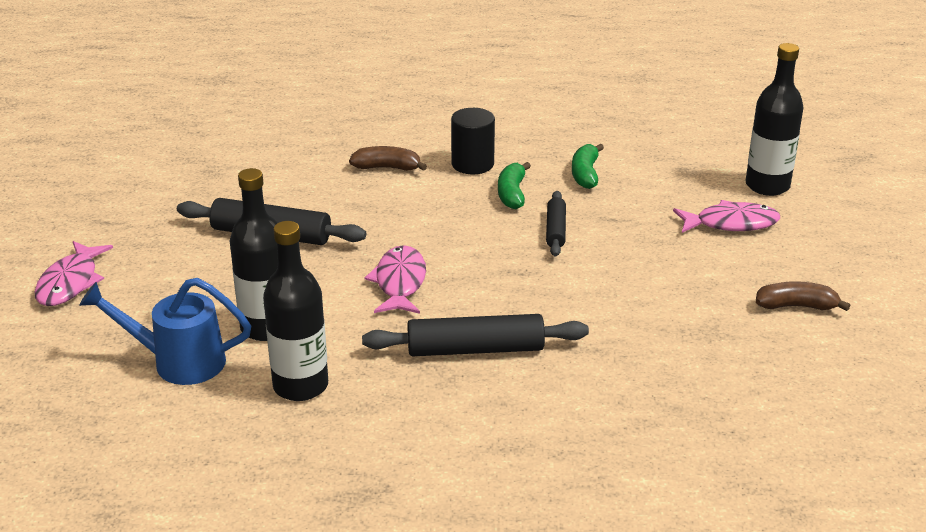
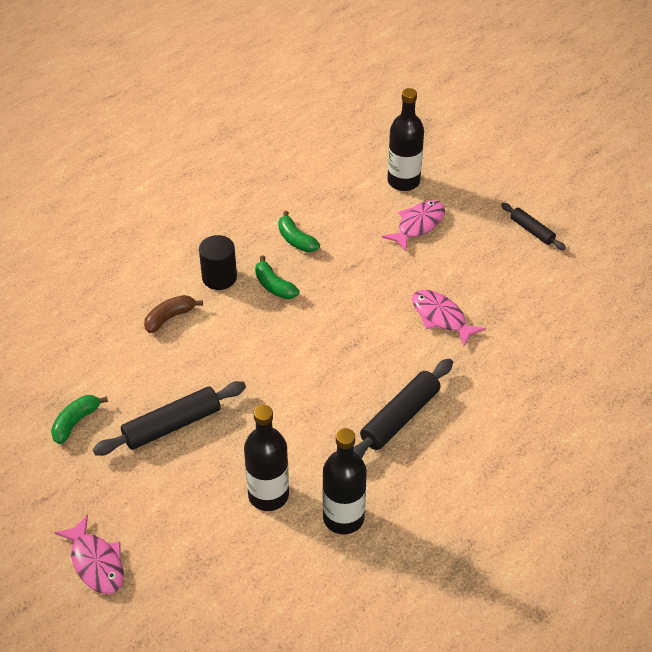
camera: 45 degrees left, 15 degrees up
(179, 362) = (253, 560): blue watering can -> none
(206, 190) = (75, 422): none -> green banana
(399, 282) = (299, 402): pink fish -> pink fish (441, 317)
(555, 230) = (333, 297): black rolling pin -> black rolling pin (531, 231)
(796, 306) = (514, 264): brown banana -> none

